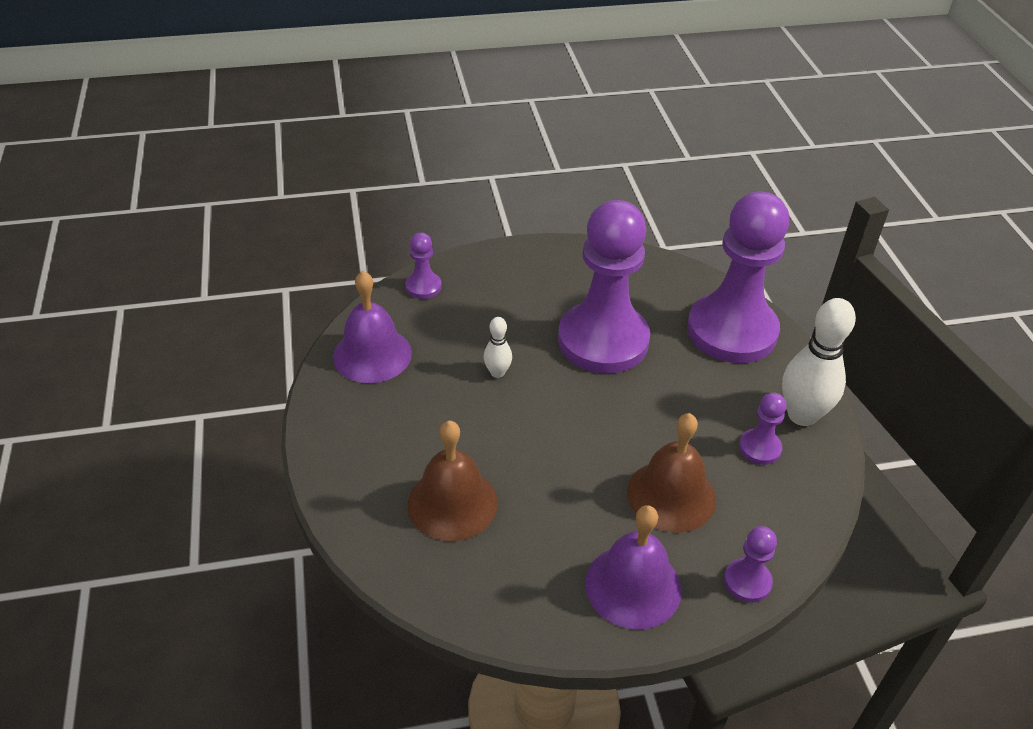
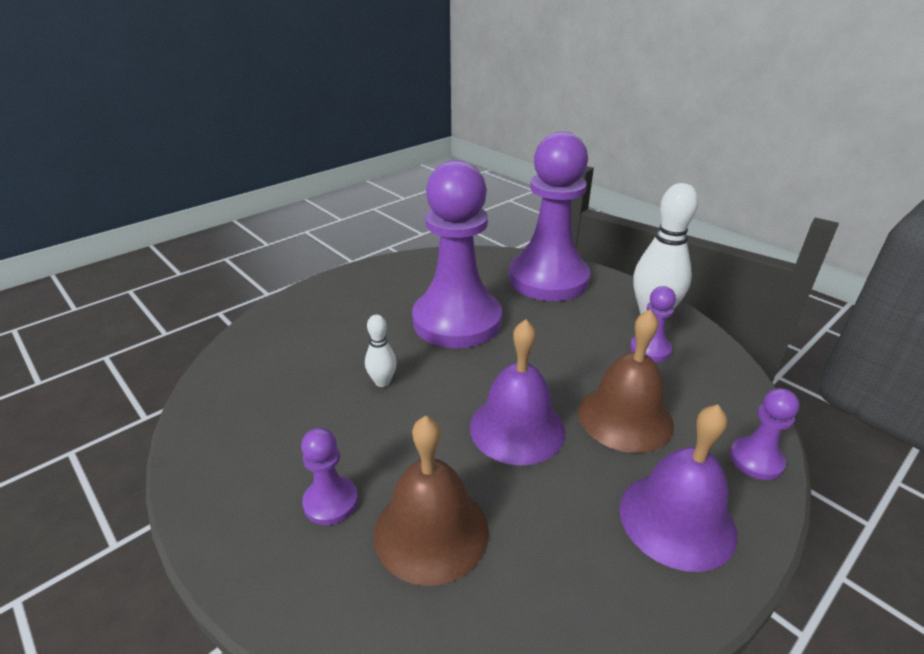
camera: 30 degrees left, 10 degrees down
(372, 354) = (235, 418): purple bell -> purple bell (517, 428)
(423, 286) = (255, 338): purple pawn -> purple pawn (331, 502)

